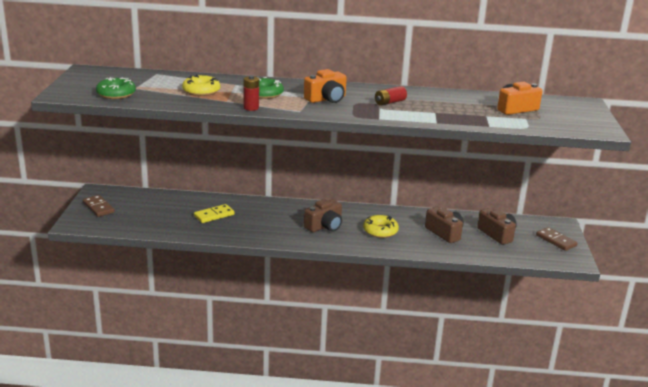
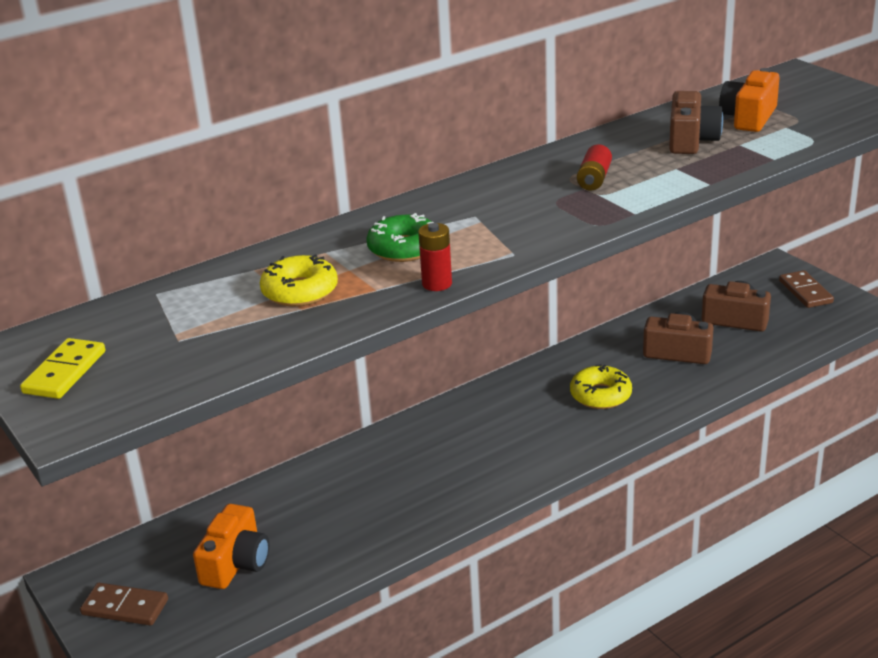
camera: 35 degrees left, 5 degrees up
(116, 94) = (170, 369): green donut -> none
(214, 215) = (339, 506): yellow domino -> yellow domino (64, 372)
(324, 226) = (521, 430): brown camera -> brown camera (691, 140)
(326, 99) = (505, 214): orange camera -> orange camera (236, 563)
(556, 240) = (805, 292): brown domino -> brown domino turned 60 degrees clockwise

